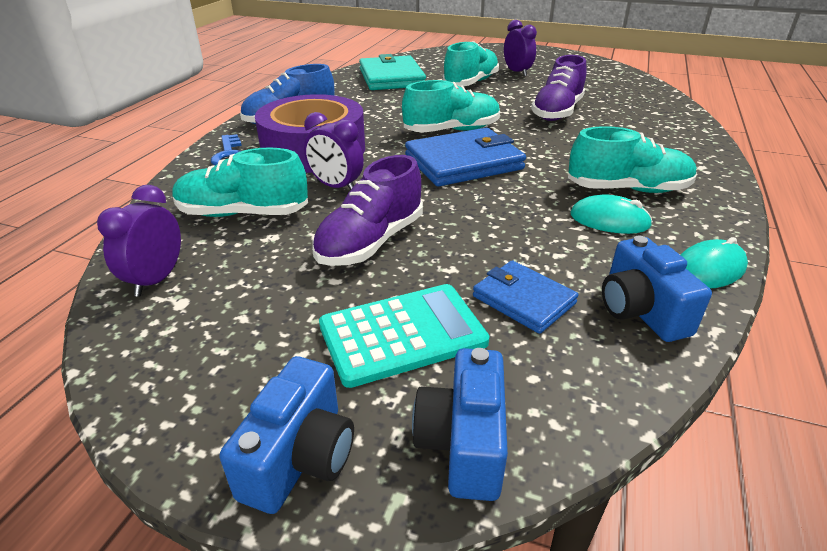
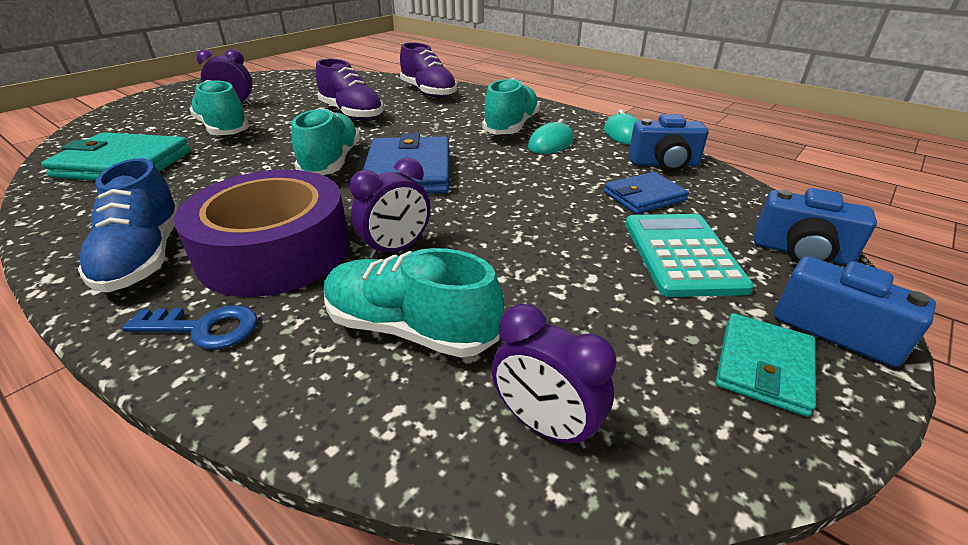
camera: 70 degrees left, 0 degrees up
(227, 391) = (763, 366): none -> turquoise wallet
(243, 213) = (410, 328): turquoise shoe -> turquoise shoe turned 90 degrees clockwise
(371, 242) = (531, 246): purple shoe -> purple shoe (428, 92)

